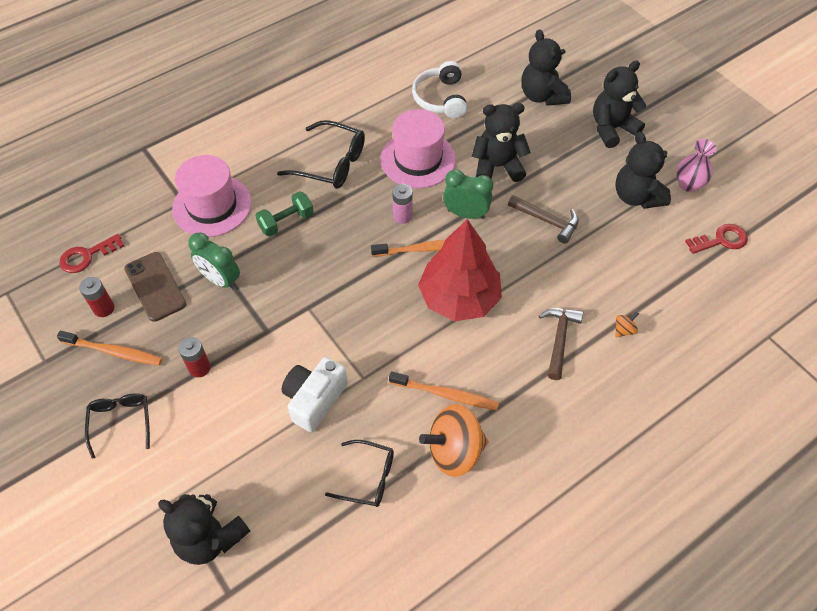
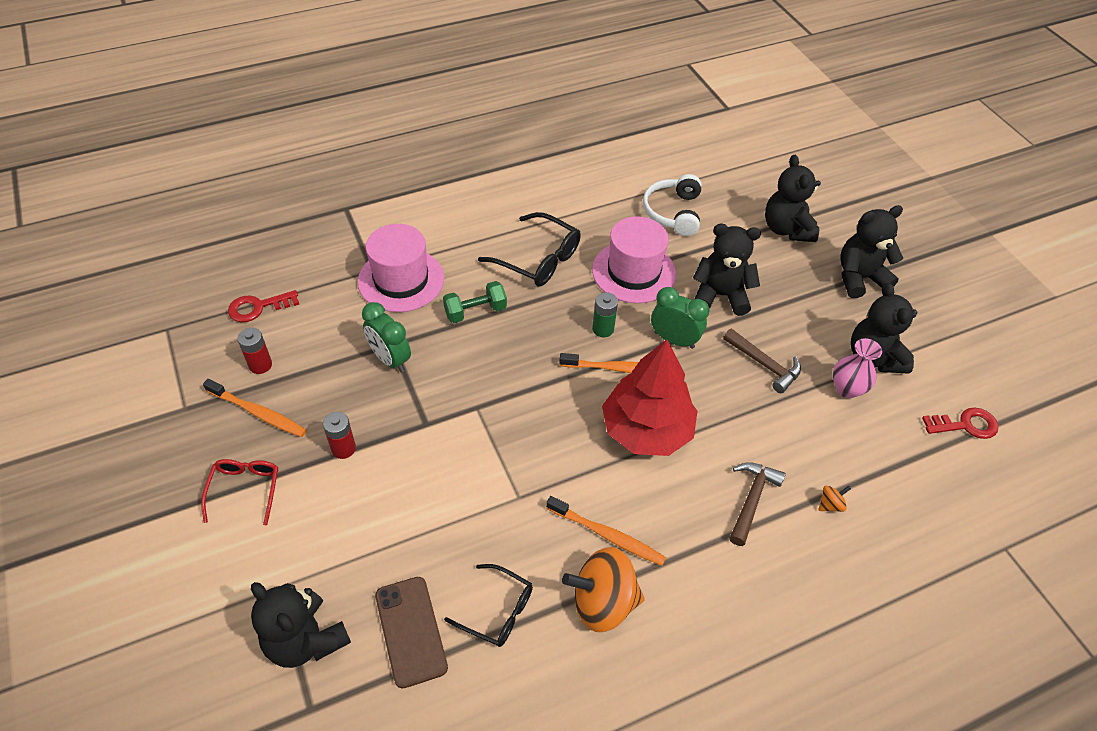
camera: 10 degrees right, 5 degrees down
(121, 422) = (245, 490): black glasses -> red glasses
(155, 286) = (319, 352): brown phone -> brown phone (410, 631)
(314, 399) = (459, 509): white camera -> none
(402, 216) = (603, 329): pink battery -> green battery
(688, 184) = (937, 355): pink vase -> pink vase (847, 388)

